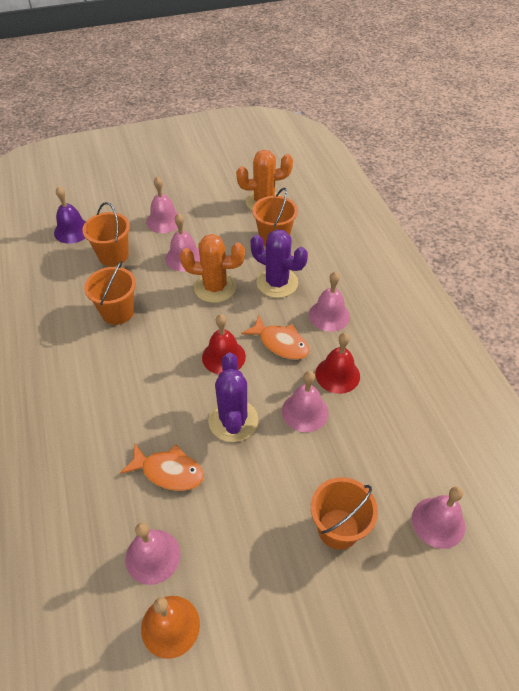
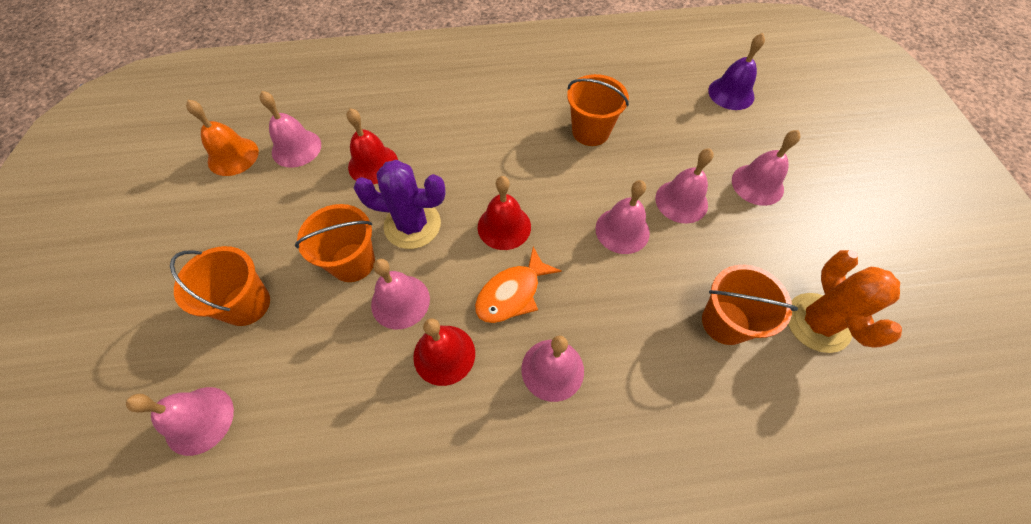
camera: 100 degrees right, 10 degrees up
(113, 255) = (686, 130): orange bucket -> orange bucket (353, 262)
(168, 471) = (373, 164): orange fish -> red bell
(215, 287) = (622, 230): orange cactus -> pink bell
(277, 283) = (625, 309): purple cactus -> none

